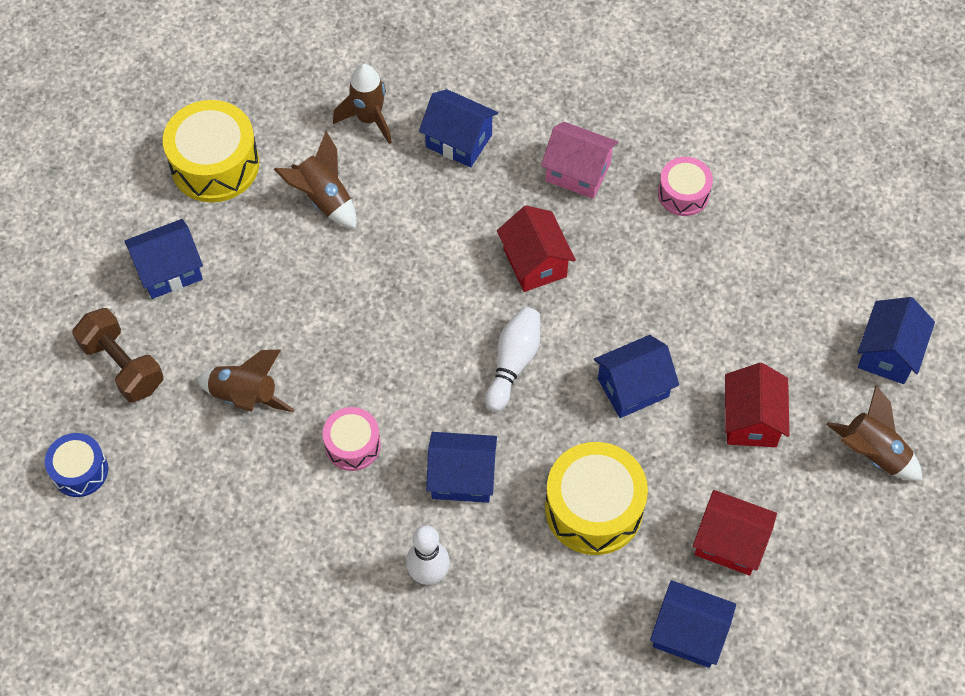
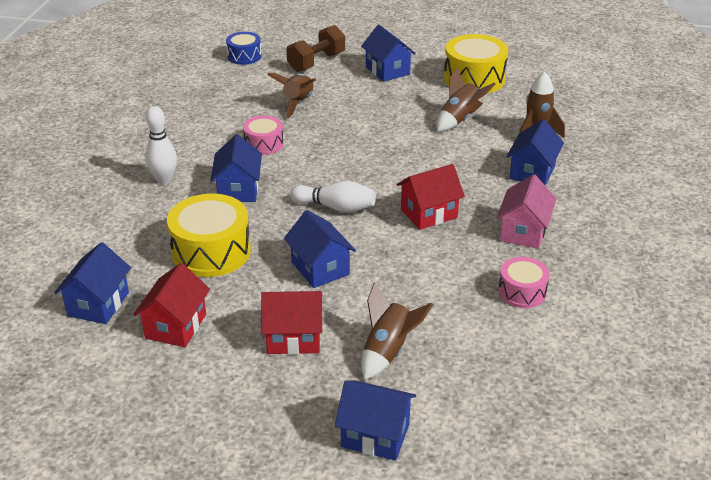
camera: 85 degrees right, 25 degrees down
(873, 453) = (262, 421): brown rocket -> brown rocket (388, 351)

